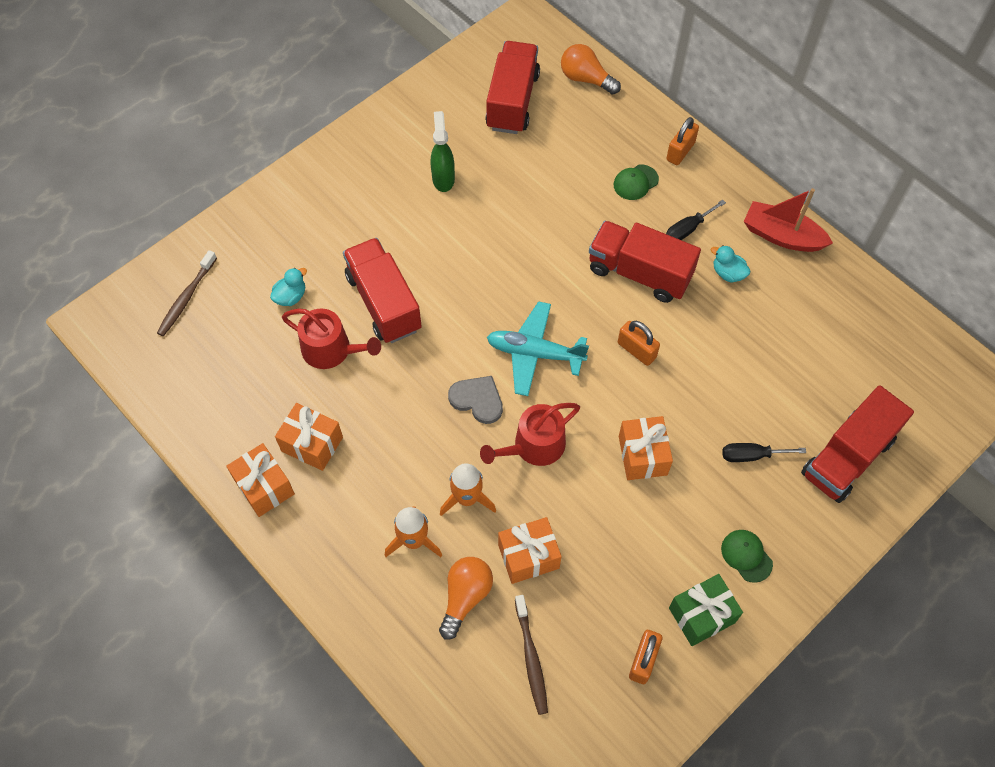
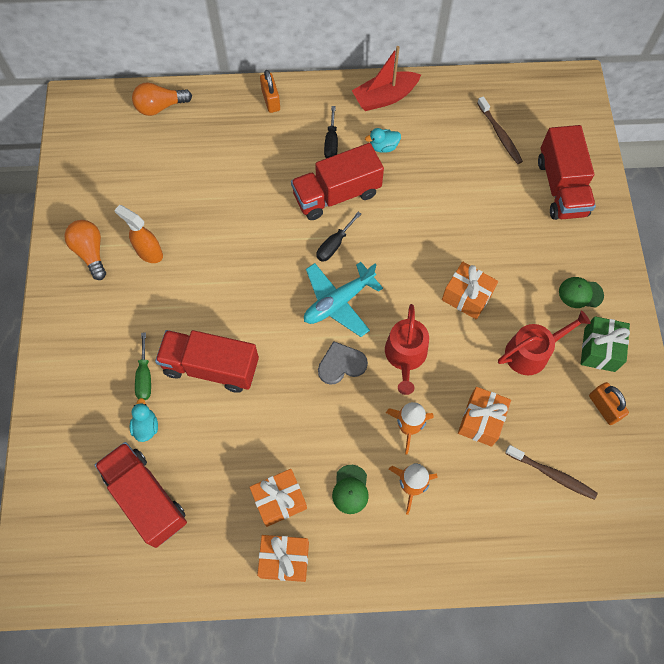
camera: 50 degrees left, 5 degrees up
(186, 298) = (75, 503): brown toothbrush -> brown toothbrush (500, 134)
(331, 350) = (216, 431): red watering can -> red watering can (531, 352)
(332, 262) = (145, 376): none -> green screwdriver
(443, 178) = (149, 253): green spray bottle -> orange spray bottle
(465, 597) = (478, 483): orange light bulb -> orange light bulb (90, 252)
(512, 101) = (131, 162): red truck -> red truck (146, 498)
(635, 182) = (268, 143): green cap -> green cap (350, 489)
(636, 350) = (390, 241): orange padlock -> none
(751, 455) = (518, 236): black screwdriver -> black screwdriver (334, 245)

